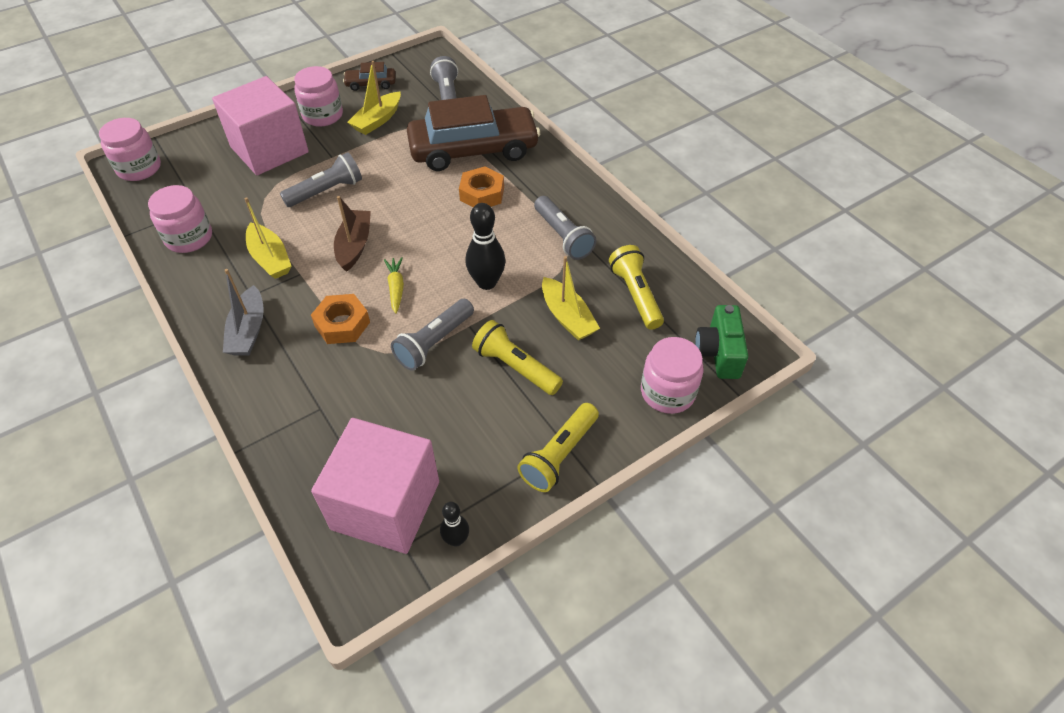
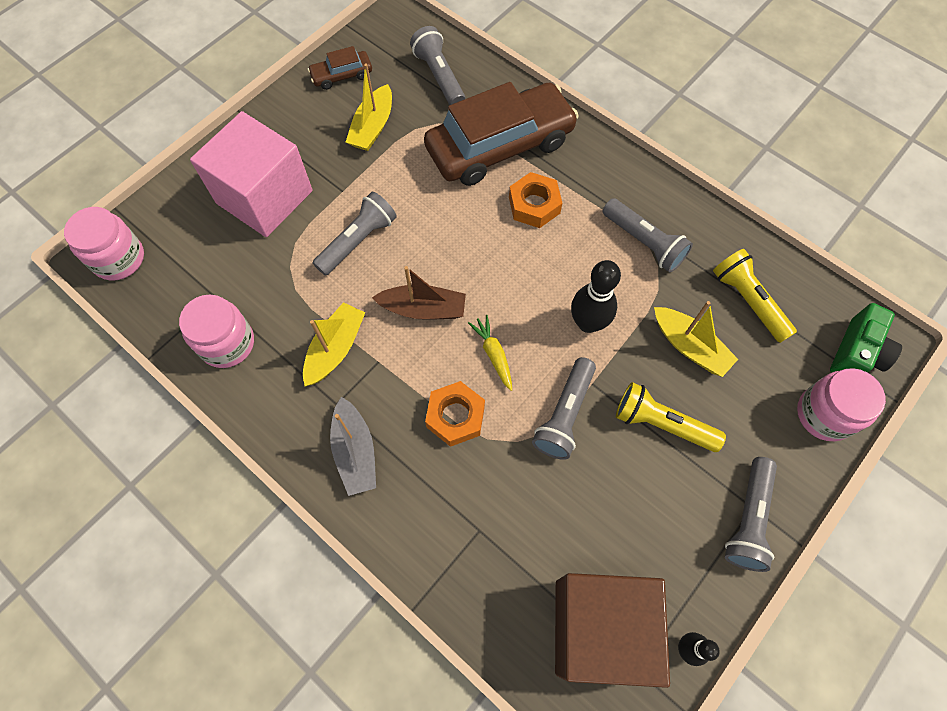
camera: 15 degrees left, 15 degrees up
(270, 258) = (335, 349): yellow boat -> yellow boat turned 105 degrees counterclockwise
(323, 115) = (305, 133): pink jar -> none
(354, 246) = (423, 309): brown boat -> brown boat turned 105 degrees clockwise
(385, 505) = (599, 629): pink cube -> brown cube
(559, 455) = (748, 519): yellow flashlight -> grey flashlight
(719, 353) = (856, 353): green camera -> green camera turned 135 degrees counterclockwise

